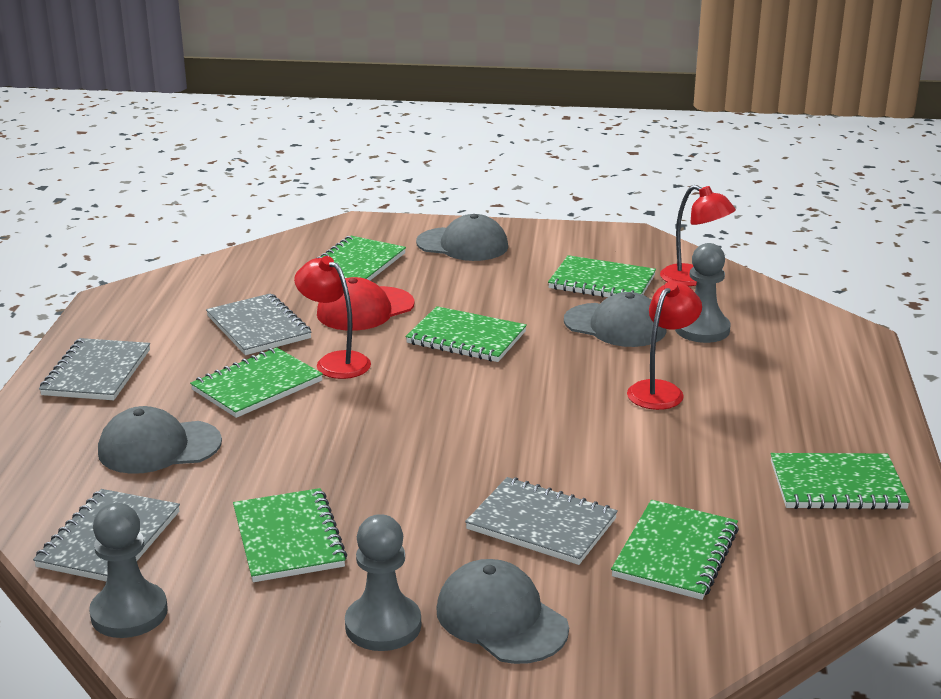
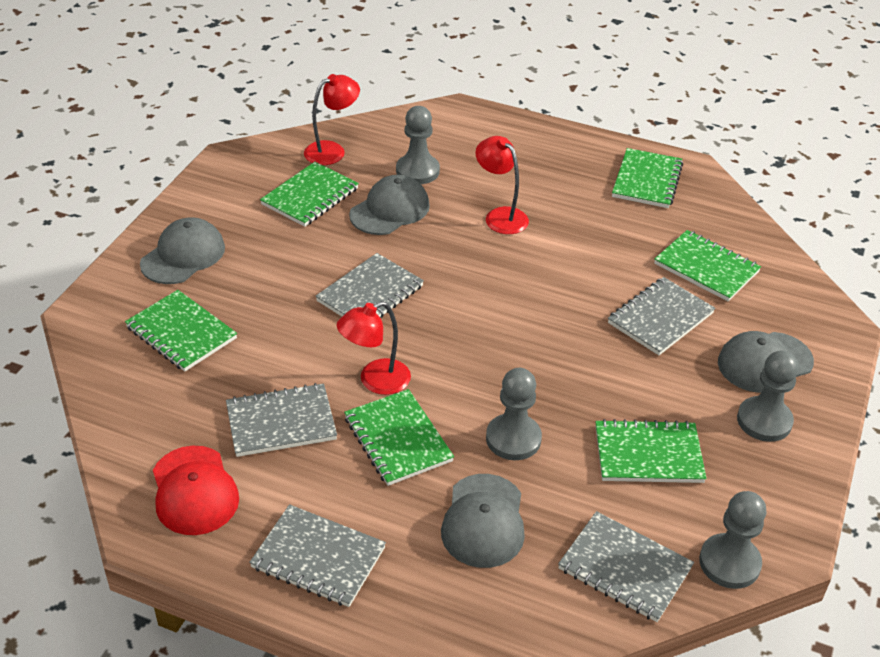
camera: 75 degrees left, 15 degrees up
(281, 448) = (513, 439): none -> grey pawn
(365, 309) = (282, 344): red cap -> red cap (194, 491)
(466, 338) = (370, 294): green notebook -> grey notebook

